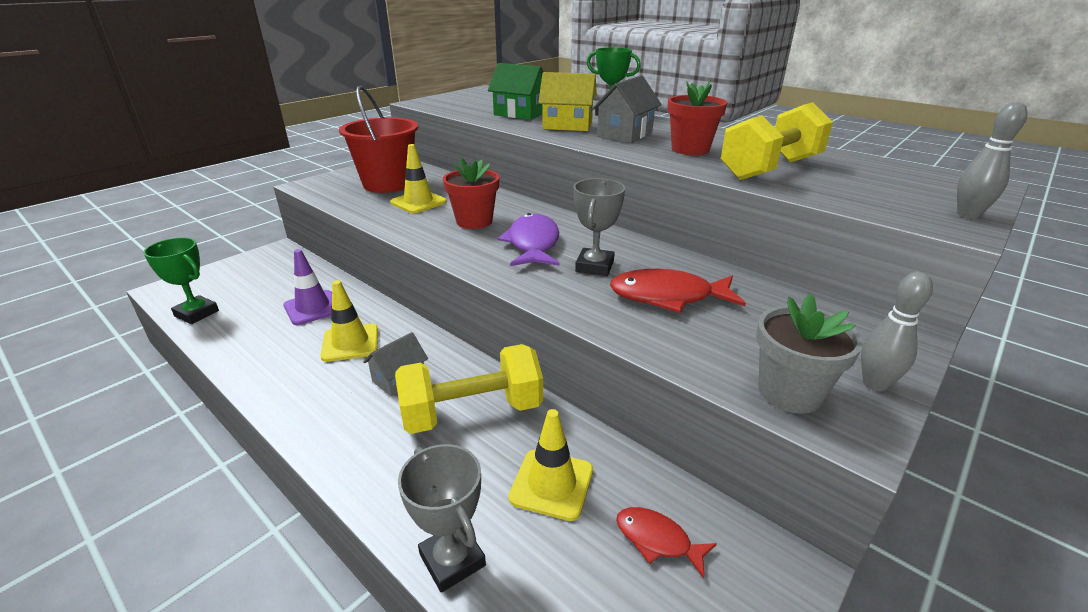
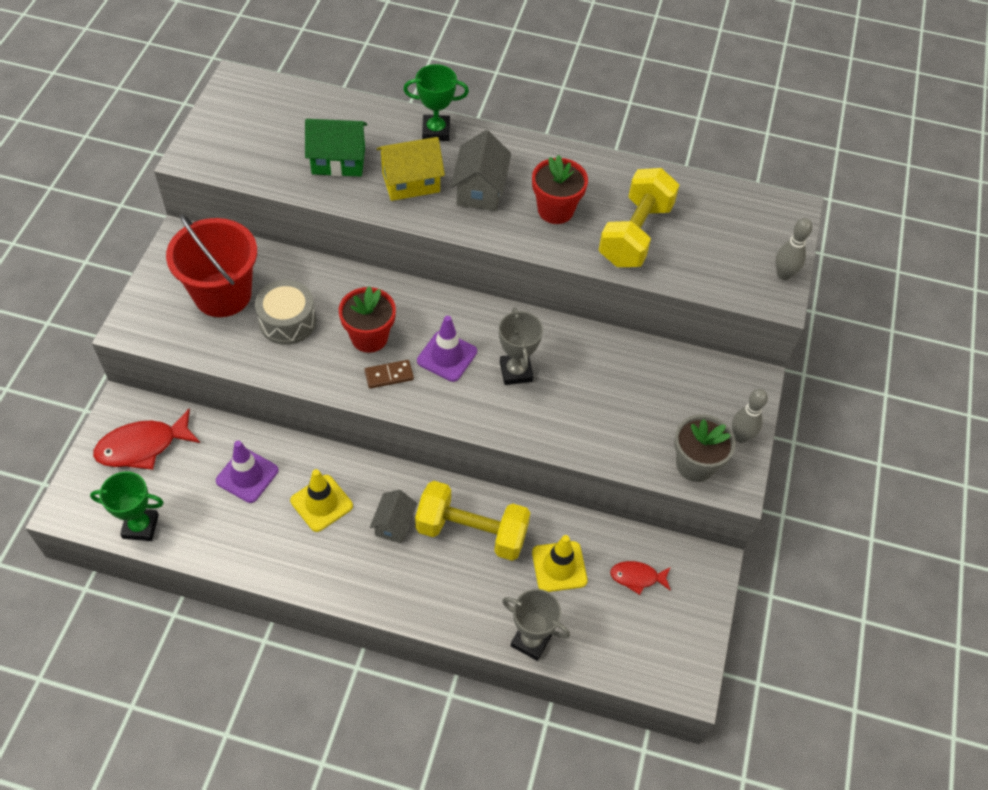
camera: 30 degrees left, 25 degrees up
(418, 202) = (287, 321): yellow traffic cone -> grey drum
(468, 242) = (389, 375): none -> brown domino
(472, 412) = (472, 532): yellow dumbbell -> yellow dumbbell turned 60 degrees clockwise
(533, 244) = (447, 356): purple fish -> purple traffic cone
(668, 296) = (588, 392): red fish -> red fish (142, 446)

